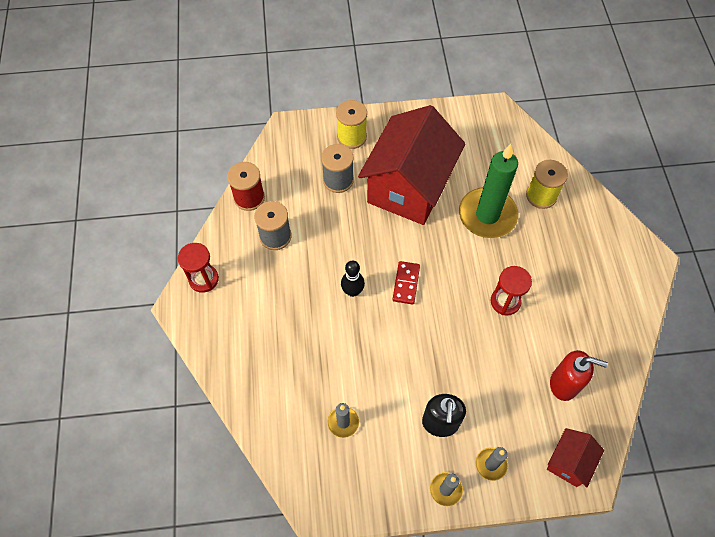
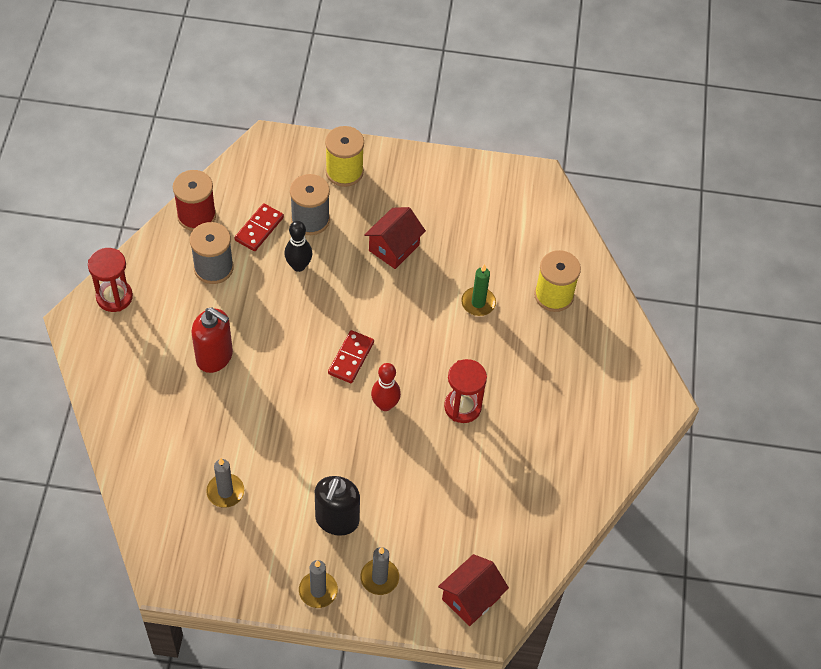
camera: 10 degrees right, 5 degrees down
(301, 196) = (259, 229): none -> red domino
(352, 291) = (284, 352): black bowling pin -> black bowling pin (298, 266)
(409, 187) = (394, 248): red house -> red house, size x0.44
(445, 315) = (385, 405): none -> red bowling pin
(487, 215) = (478, 303): green candle -> green candle, size x0.47
(564, 384) = (498, 514): red soap dispenser -> red soap dispenser (215, 357)

